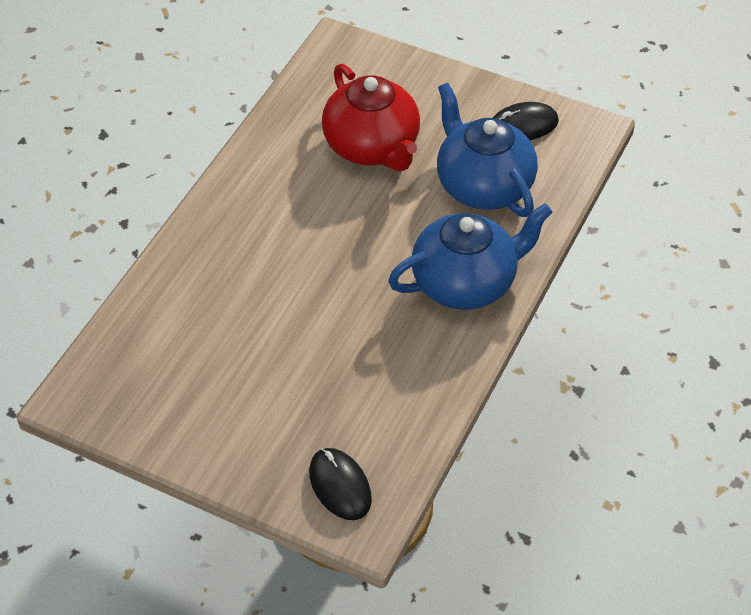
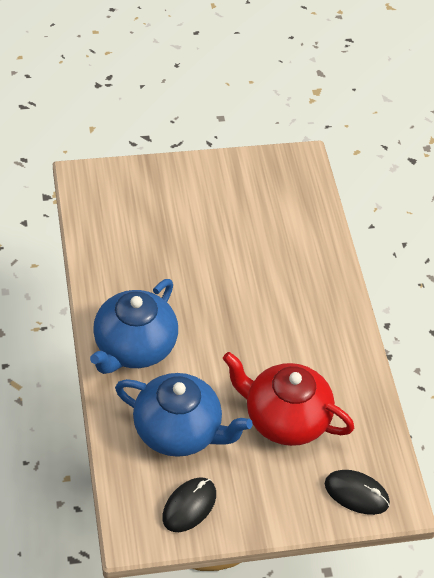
camera: 140 degrees right, 0 degrees up
(340, 486) = (112, 190): black mouse -> black mouse (356, 494)

